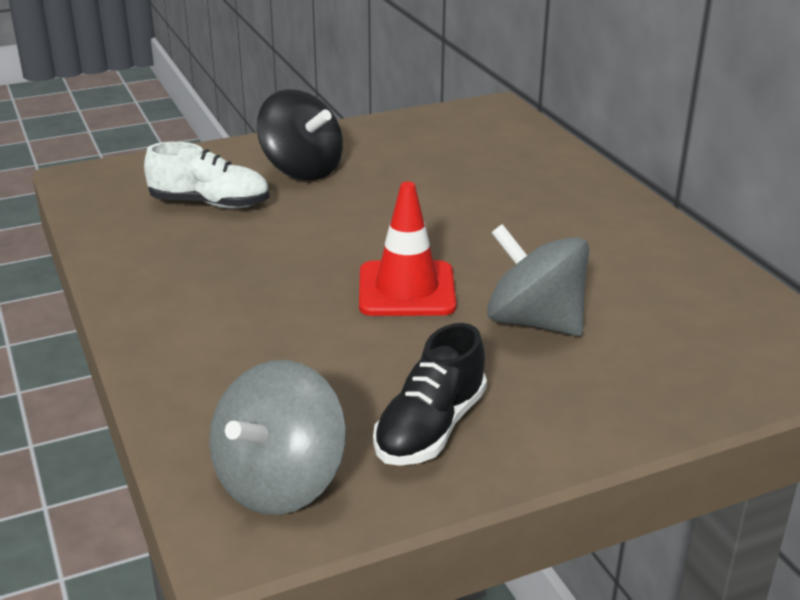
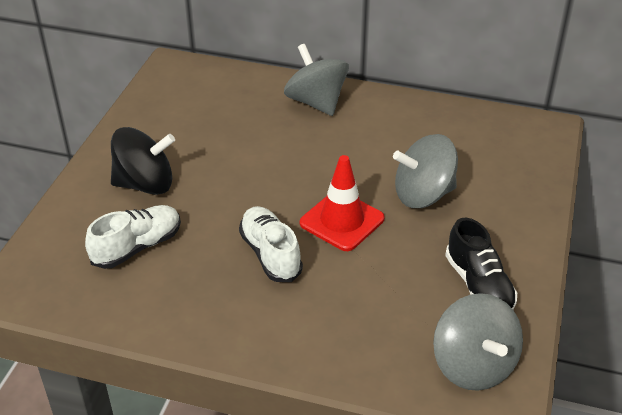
camera: 50 degrees left, 10 degrees up
(293, 272) = (270, 254): none -> white shoe
(576, 194) = (316, 102): none -> grey spinning top

